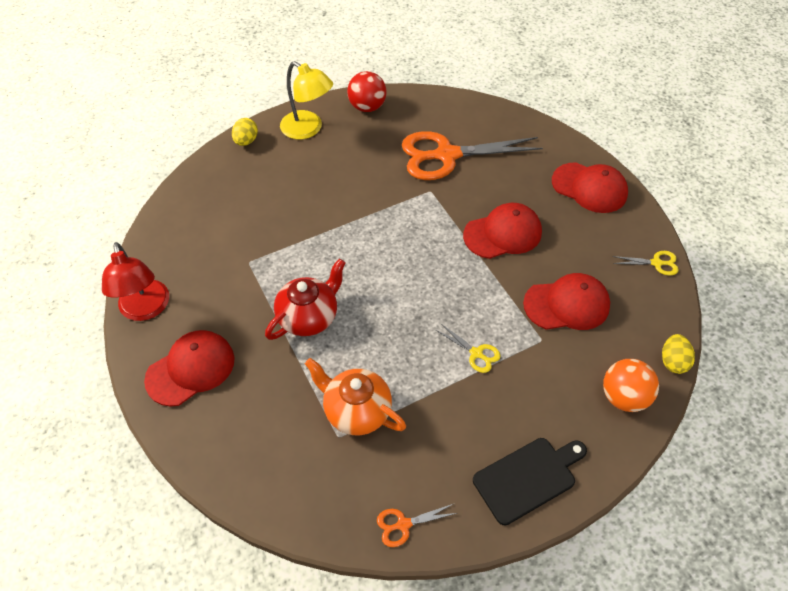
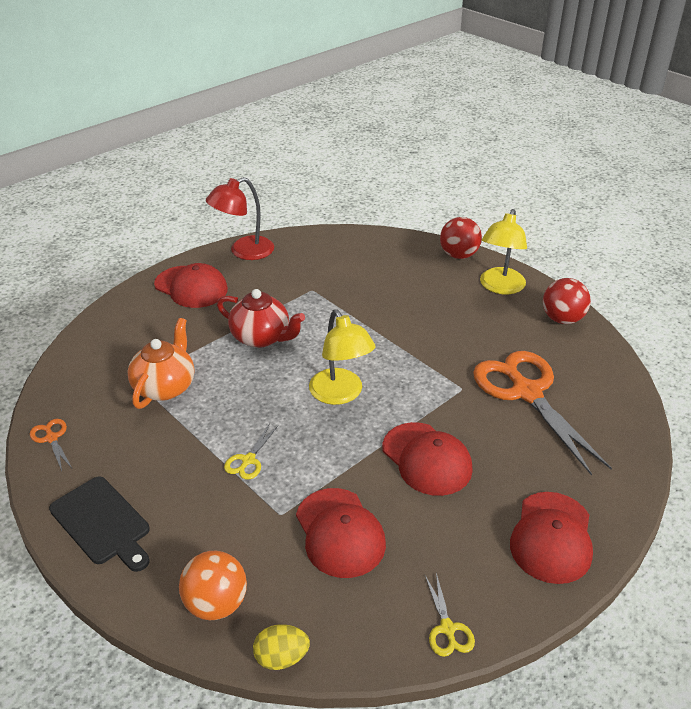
camera: 75 degrees right, 15 degrees down
(246, 141) = (458, 255): yellow egg -> red ball
(412, 271) = (340, 394): none -> yellow lamp

